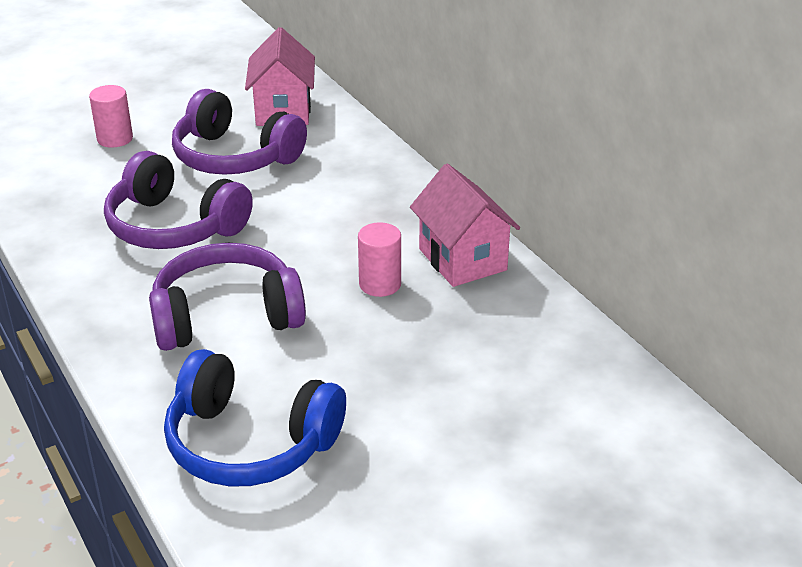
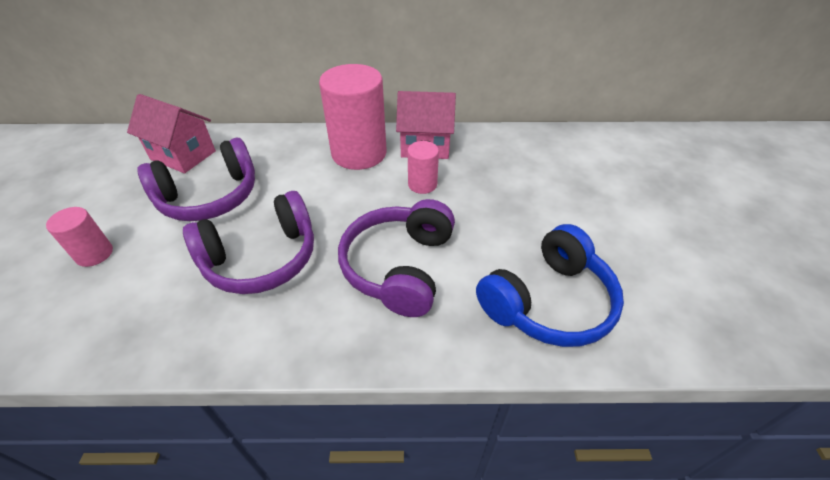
camera: 60 degrees left, 10 degrees up
(396, 216) = (359, 153): none -> pink cylinder

